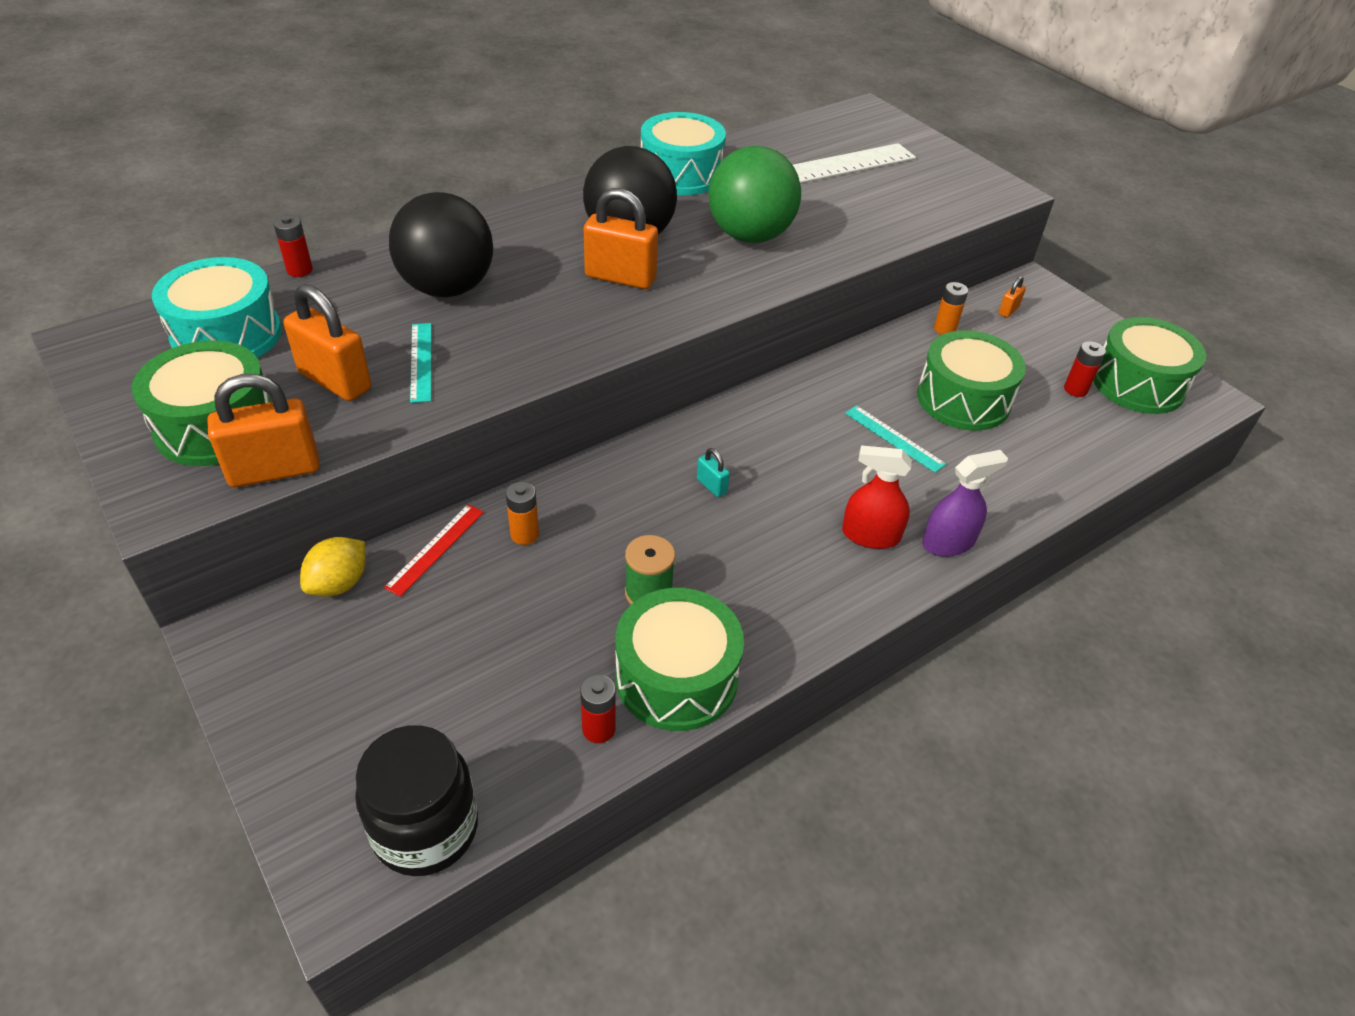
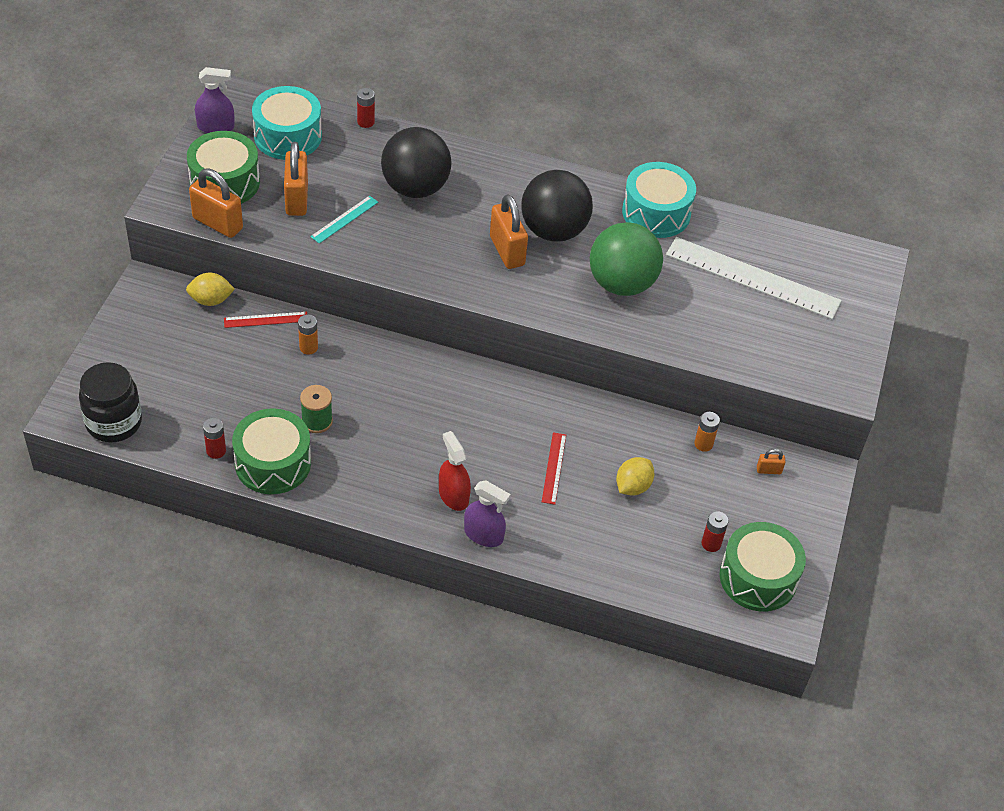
camera: 50 degrees right, 5 degrees up
(114, 383) = (216, 127): none -> purple spray bottle
(711, 486) = (422, 403): turquoise padlock -> none
(894, 438) = (554, 468): turquoise ruler -> red ruler
(963, 399) = (633, 486): green drum -> yellow lemon

